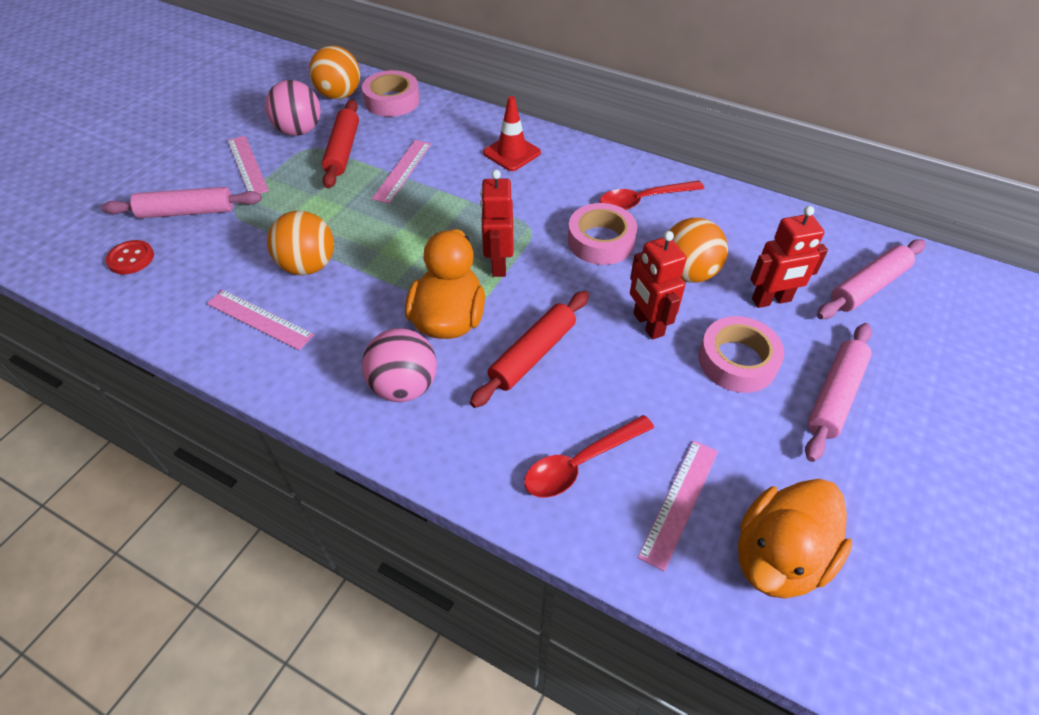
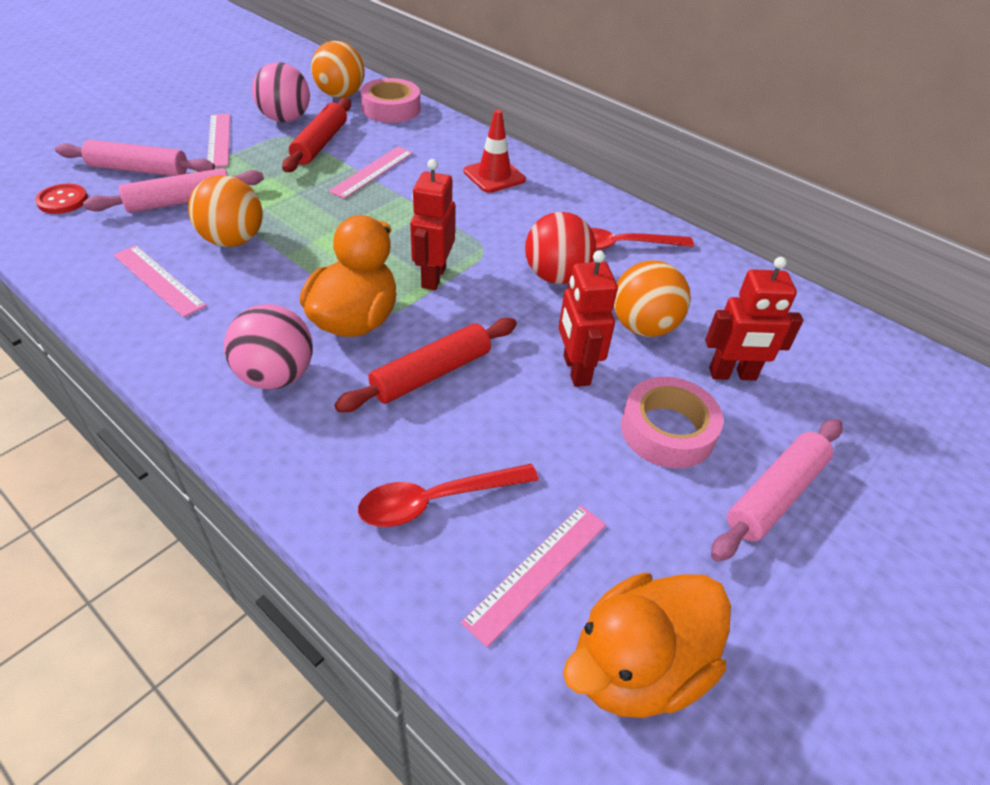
camera: 10 degrees right, 5 degrees down
(601, 241) = (556, 276): pink tape -> red ball
(867, 287) = (856, 384): pink rolling pin -> pink rolling pin (180, 202)

